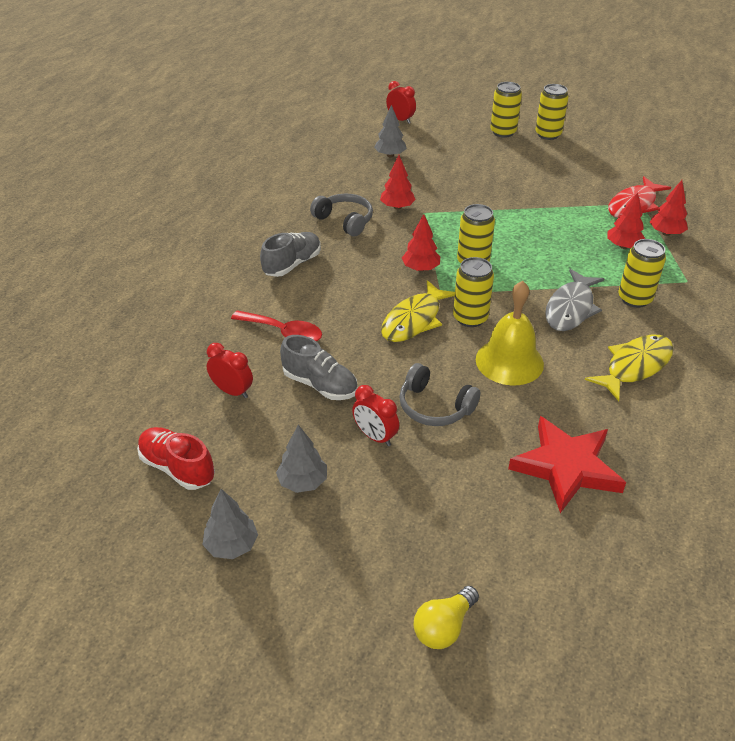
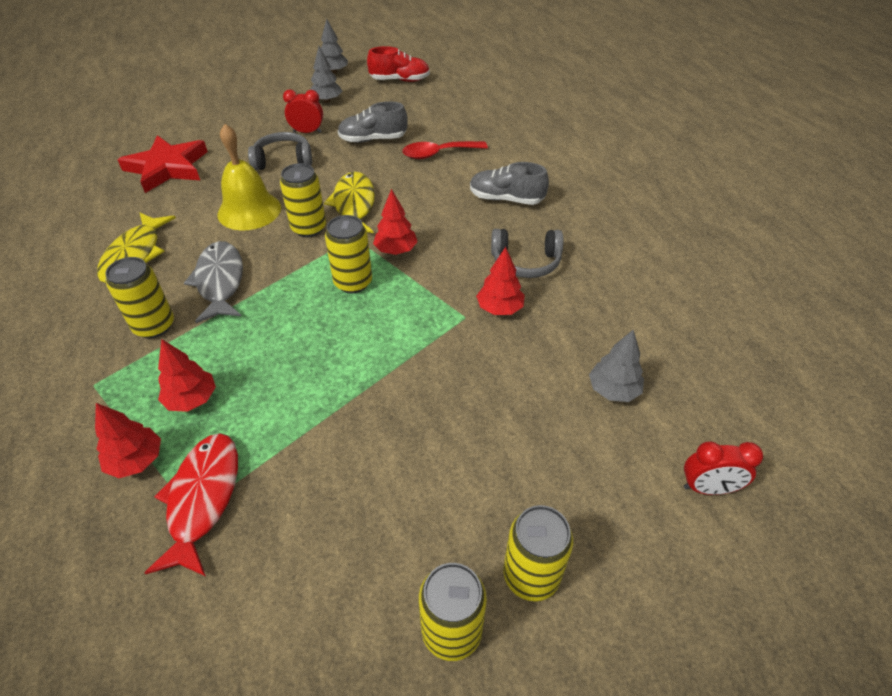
camera: 140 degrees right, 5 degrees up
(232, 391) = (421, 115): red clock -> none
(292, 264) = (506, 199): grey shoe -> grey shoe turned 105 degrees clockwise
(444, 627) = (203, 89): yellow light bulb -> none

